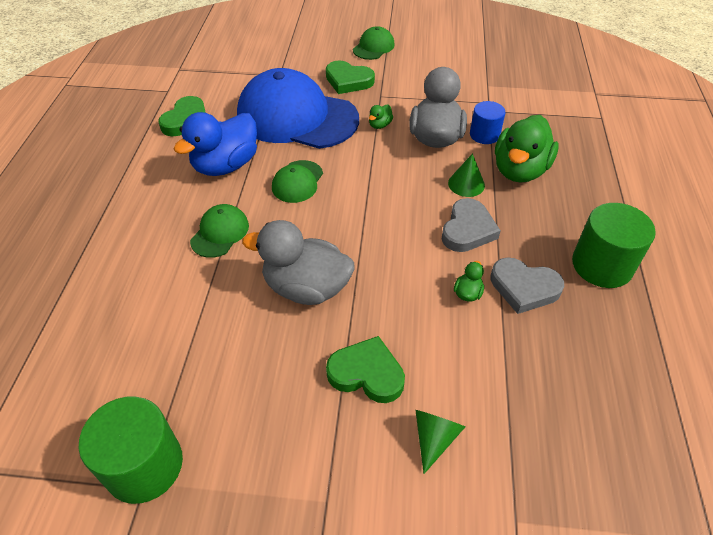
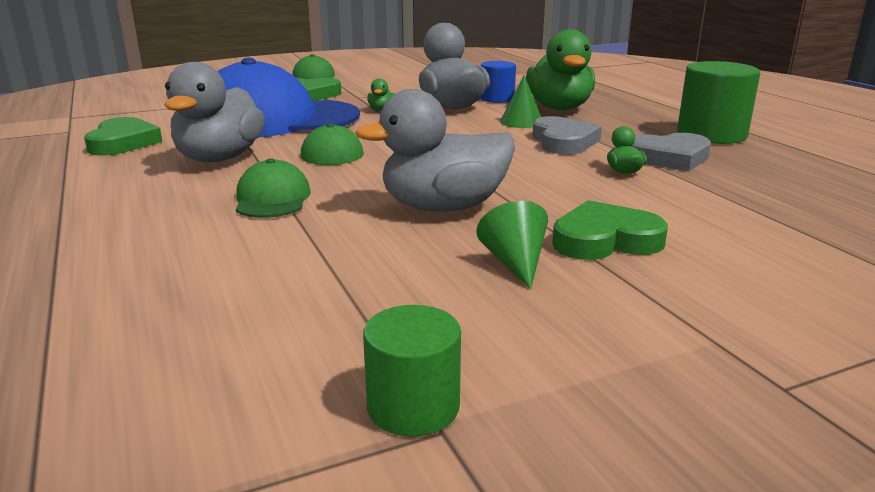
camera: 30 degrees left, 25 degrees down
(144, 465) = (413, 406): green cylinder -> green cylinder, size x0.62
(226, 165) = (220, 158): blue duck -> grey duck
(434, 438) = (747, 258): green cone -> green cone (515, 263)

